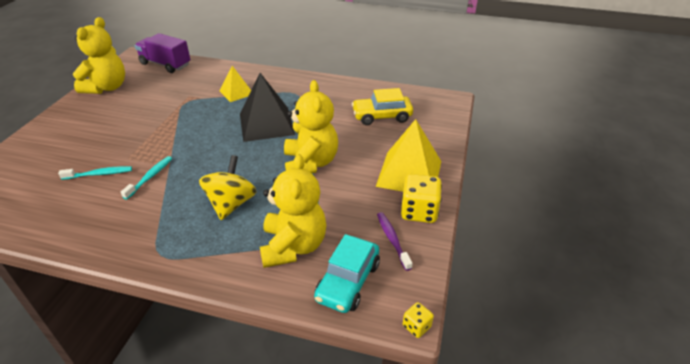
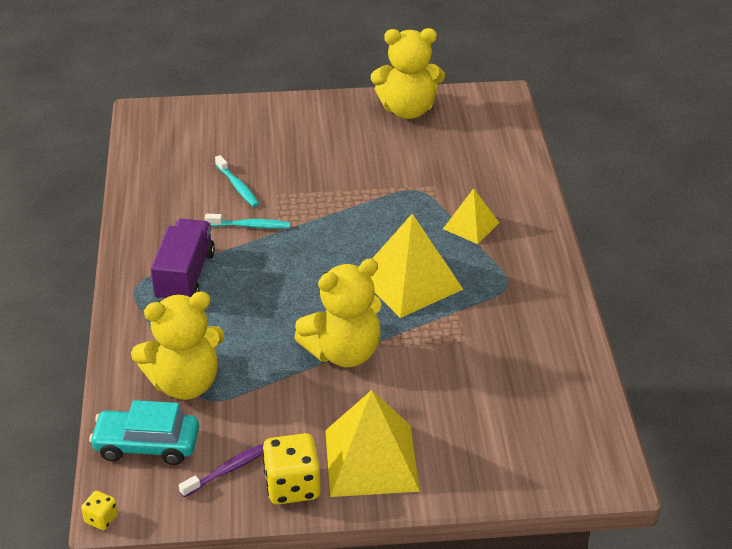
camera: 70 degrees right, 0 degrees up
(165, 64) = (499, 132): purple truck -> purple truck (185, 276)
(231, 204) = (233, 308): yellow spinning top -> none
(266, 124) = (410, 282): black pyramid -> yellow pyramid
(382, 116) = (502, 398): yellow car -> none

